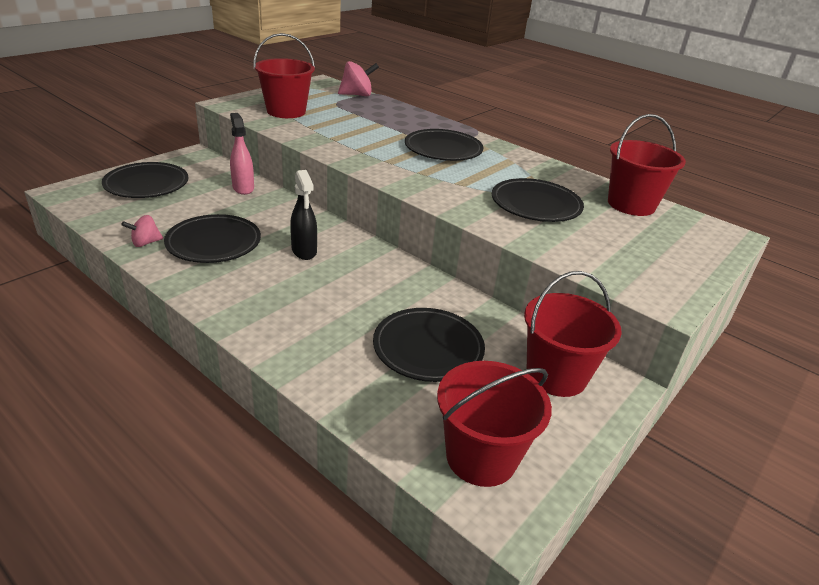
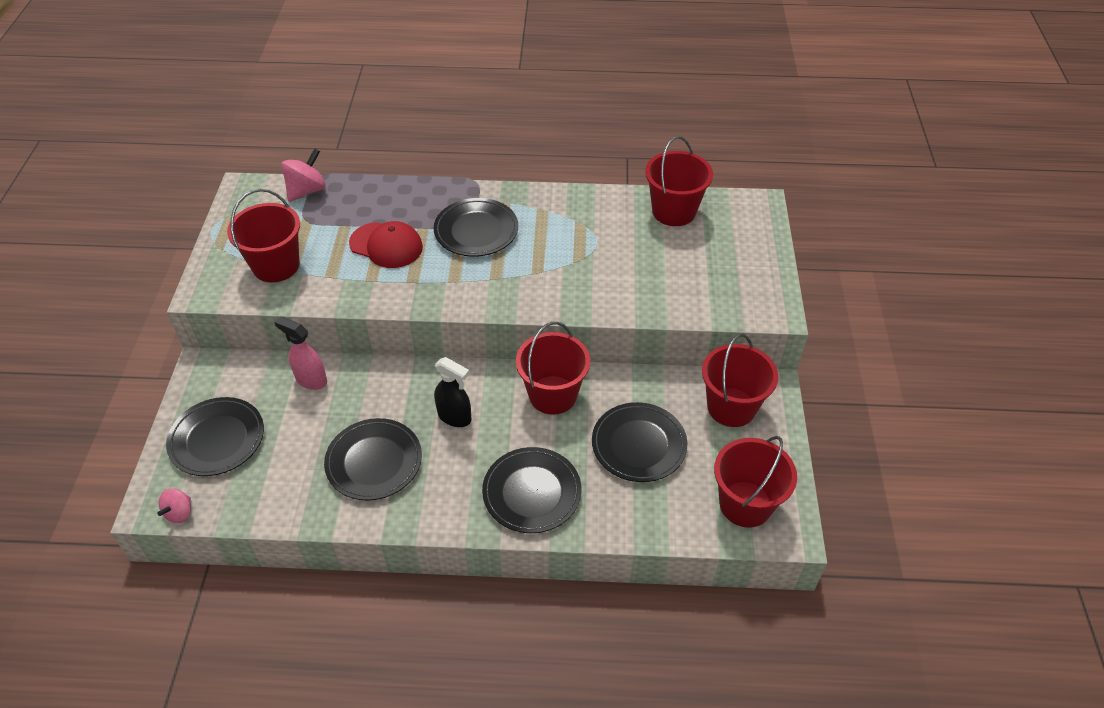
camera: 35 degrees left, 15 degrees up
(145, 243) = (318, 504): pink spinning top -> pink spinning top (179, 513)
(369, 131) = (386, 245): none -> red cap
(396, 279) = (553, 395): none -> red bucket
(535, 205) = (613, 260): black plate -> black plate (532, 492)

